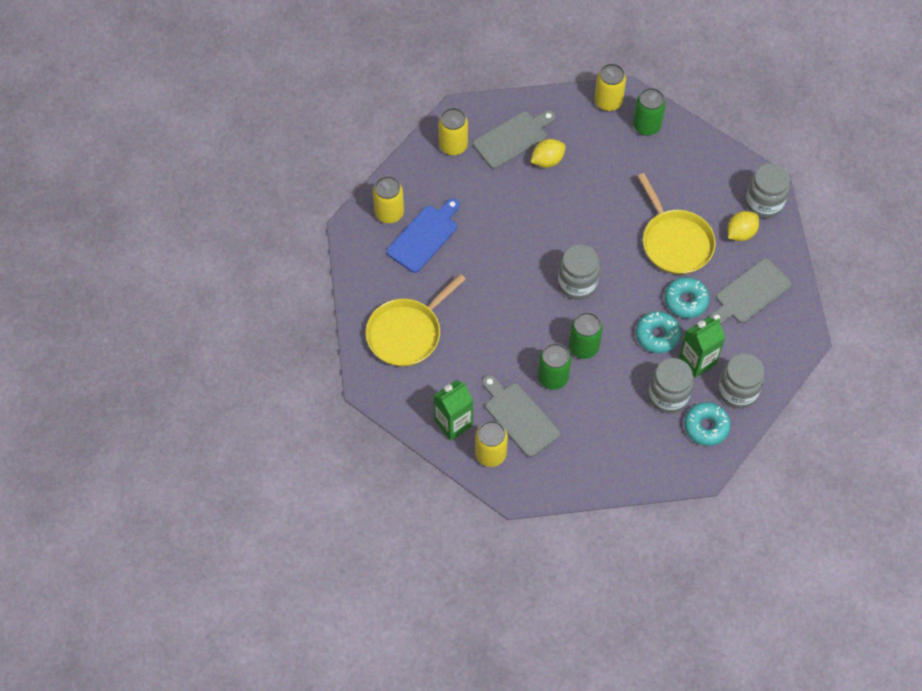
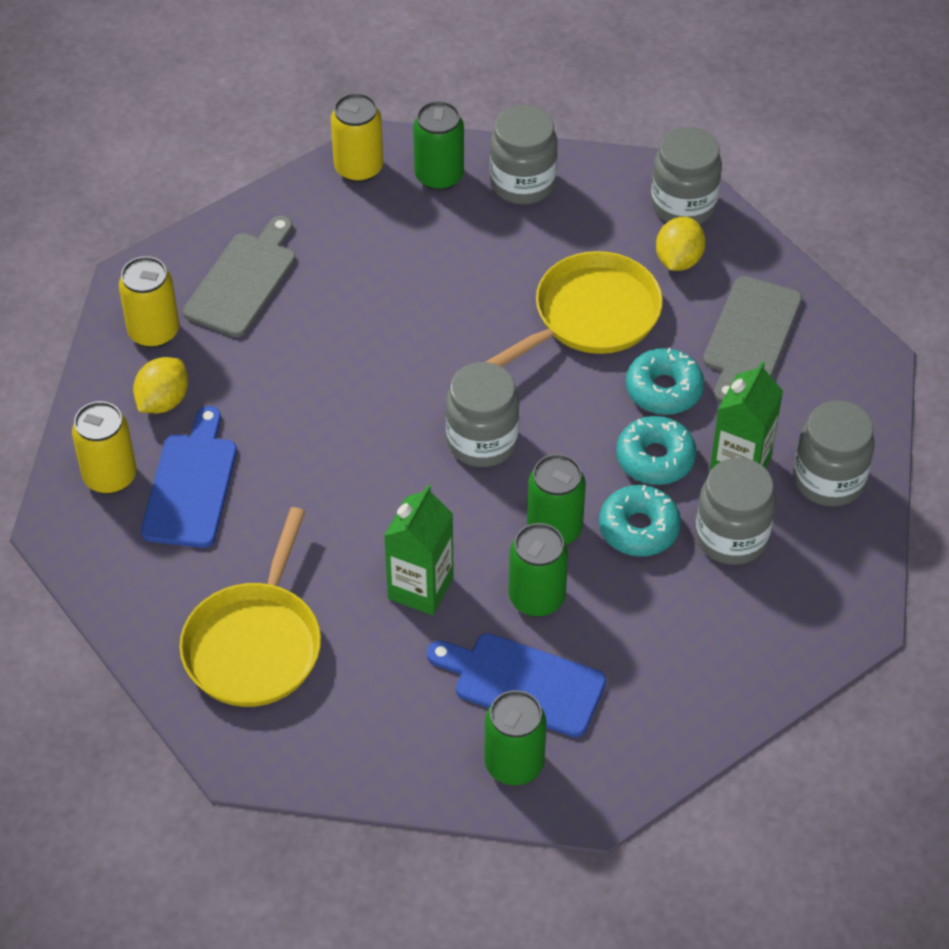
camera: 30 degrees left, 10 degrees down
(453, 423) = (422, 746): green carton -> green carton (420, 588)
(490, 454) = (514, 764): yellow can -> green can
(519, 417) = (523, 683): grey cutting board -> blue cutting board
(547, 160) = (319, 288): yellow lemon -> yellow lemon (163, 401)
(675, 242) = (591, 315): yellow pan -> yellow pan turned 75 degrees counterclockwise
(687, 150) = (522, 183): none -> grey jar
(706, 427) = (819, 554): turquoise donut -> turquoise donut (639, 528)

